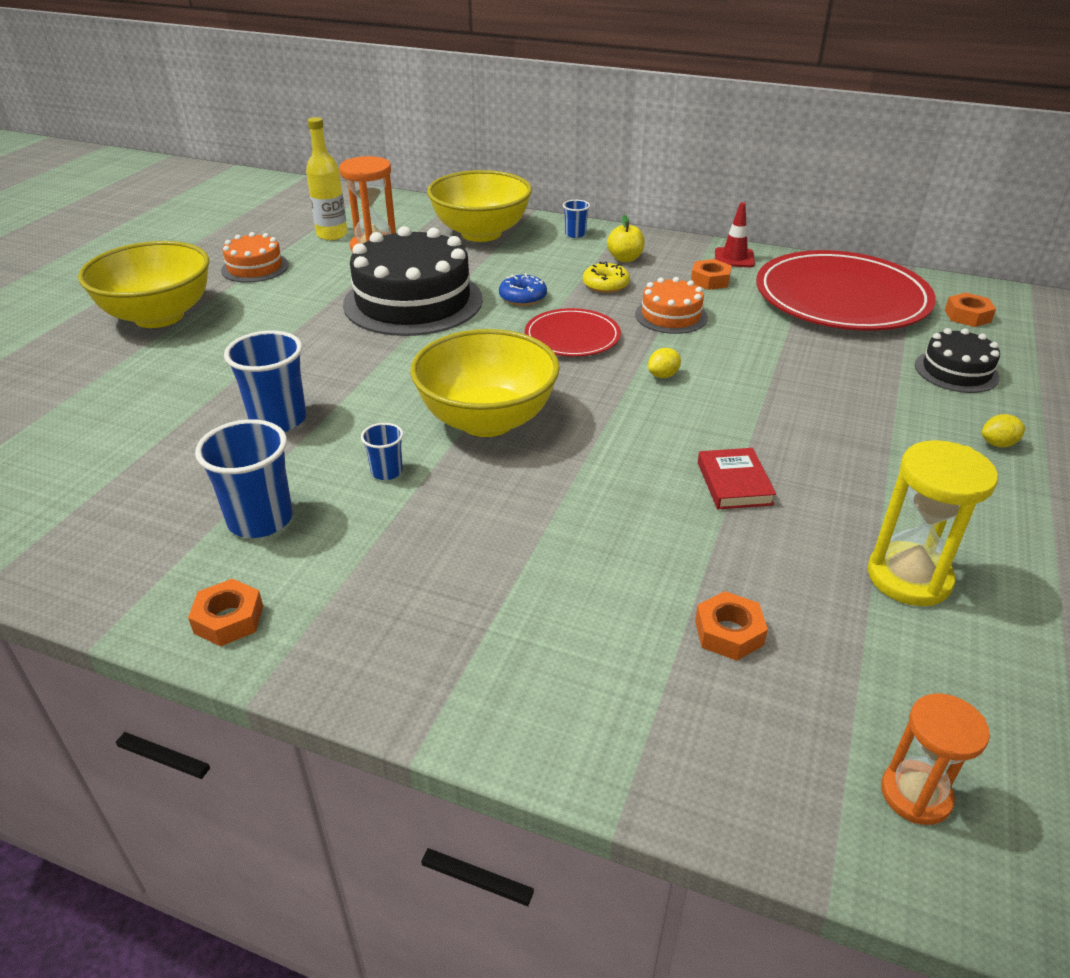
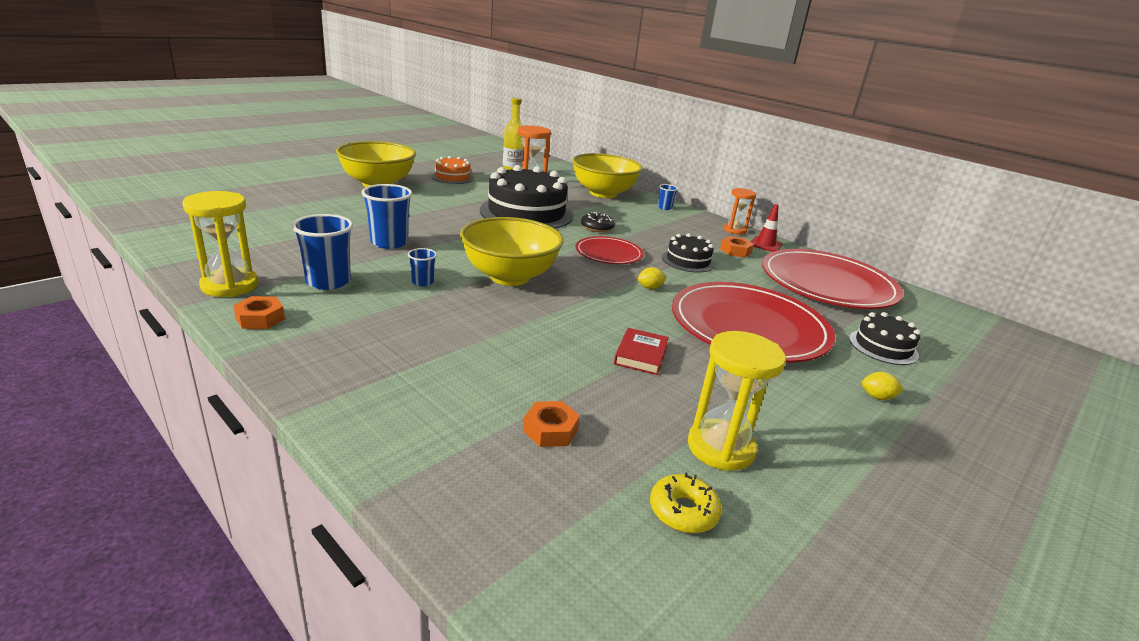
camera: 20 degrees right, 10 degrees down
(126, 581) = (230, 285): none -> yellow hourglass
(523, 297) = (597, 227): blue donut -> black donut
(605, 285) = (658, 235): yellow donut -> yellow donut (683, 511)
(625, 258) = (686, 226): yellow apple -> none
(671, 316) = (688, 261): orange cake -> black cake
(810, 394) = (749, 326): none -> red plate
(915, 794) = (591, 574): orange hourglass -> orange hourglass (734, 230)
(967, 316) = (925, 320): orange nut -> none

